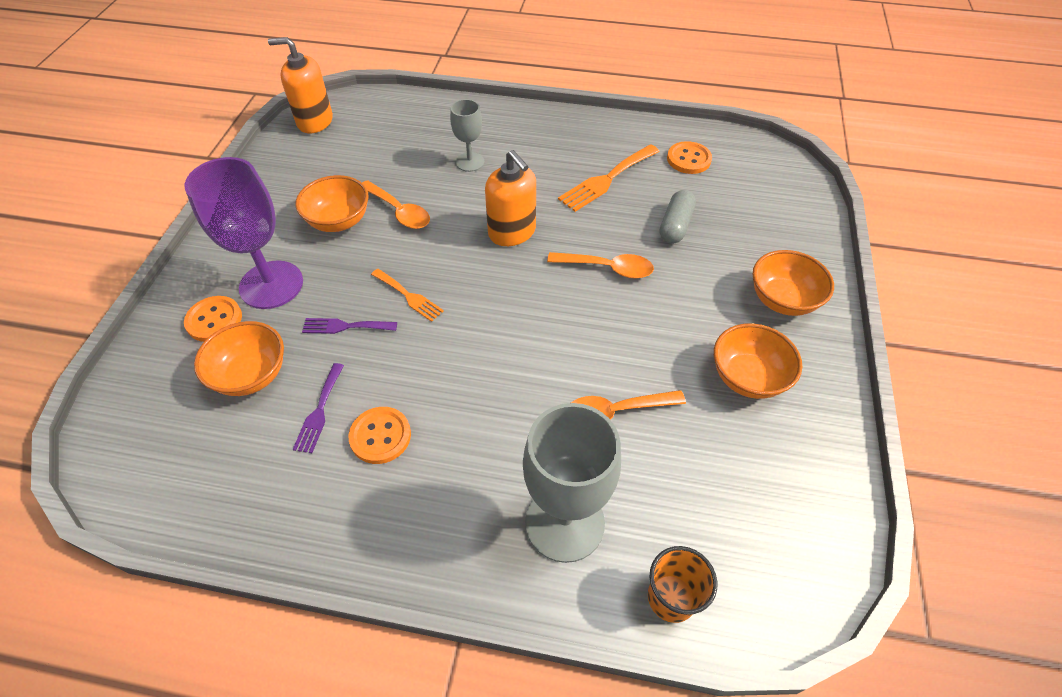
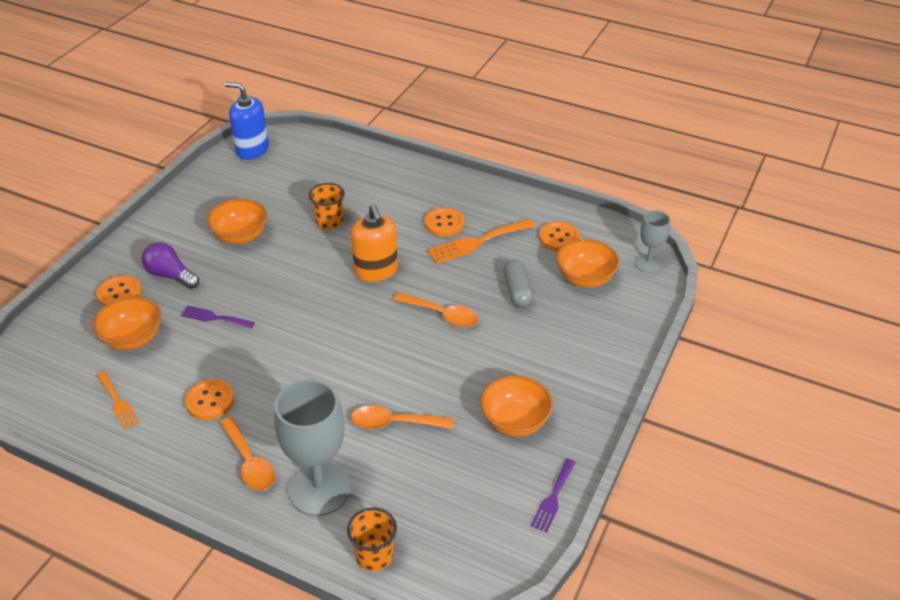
camera: 15 degrees right, 10 degrees down
(271, 285) = (170, 275): purple goblet -> purple light bulb
(315, 121) = (252, 150): orange soap dispenser -> blue soap dispenser
(319, 411) = (172, 374): purple fork -> purple fork (553, 498)
(399, 211) = (291, 237): orange spoon -> orange spoon (249, 462)
(409, 296) = (272, 305): orange fork -> orange fork (118, 402)
(435, 186) = (329, 222): none -> orange cup
(470, 162) = (366, 206): grey goblet -> grey goblet (648, 263)
(562, 165) = (444, 223): none -> orange button
(675, 225) = (517, 291): grey capsule -> grey capsule turned 45 degrees counterclockwise
(782, 300) = (578, 369): orange bowl -> orange bowl (585, 278)

